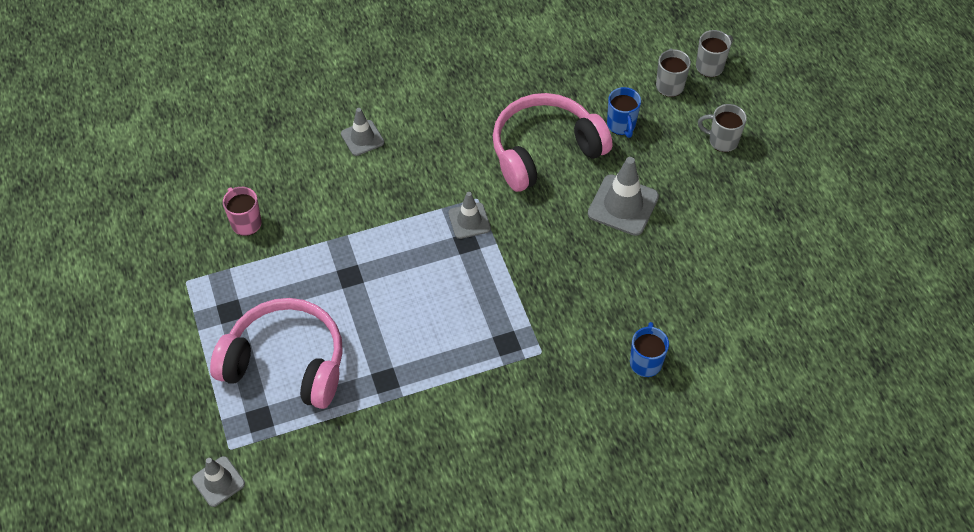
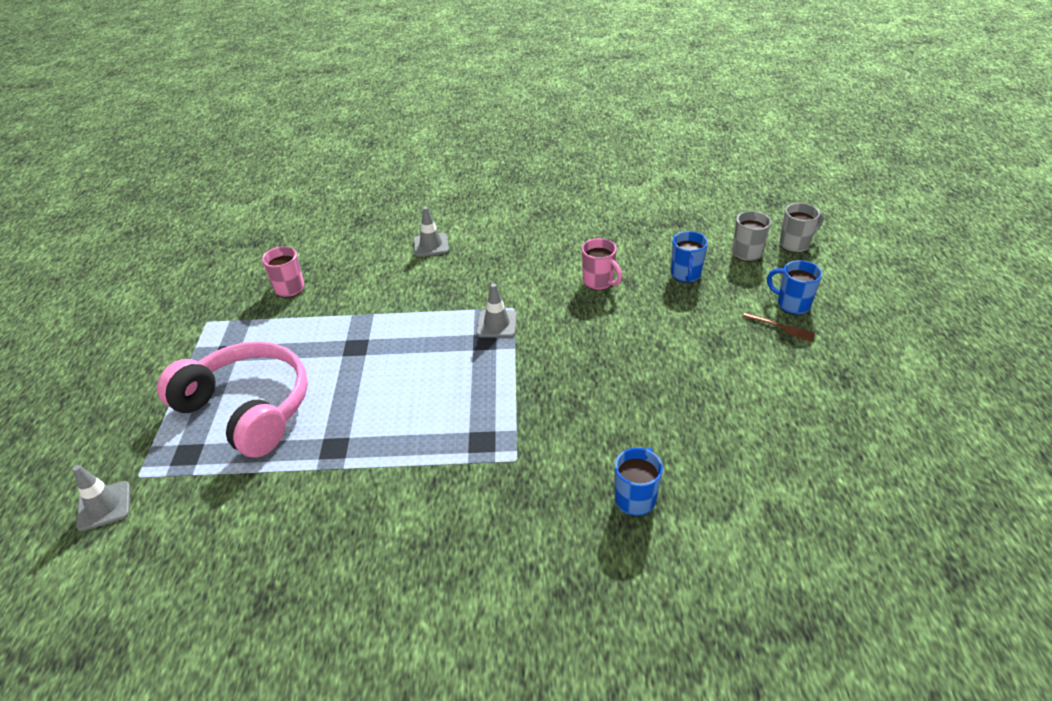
camera: 20 degrees right, 15 degrees down
(545, 151) = (599, 282): pink headphones -> pink mug
(623, 205) = (663, 340): grey traffic cone -> none
(718, 168) = (781, 327): none -> brown fork
(722, 141) = (792, 305): grey mug -> blue mug

